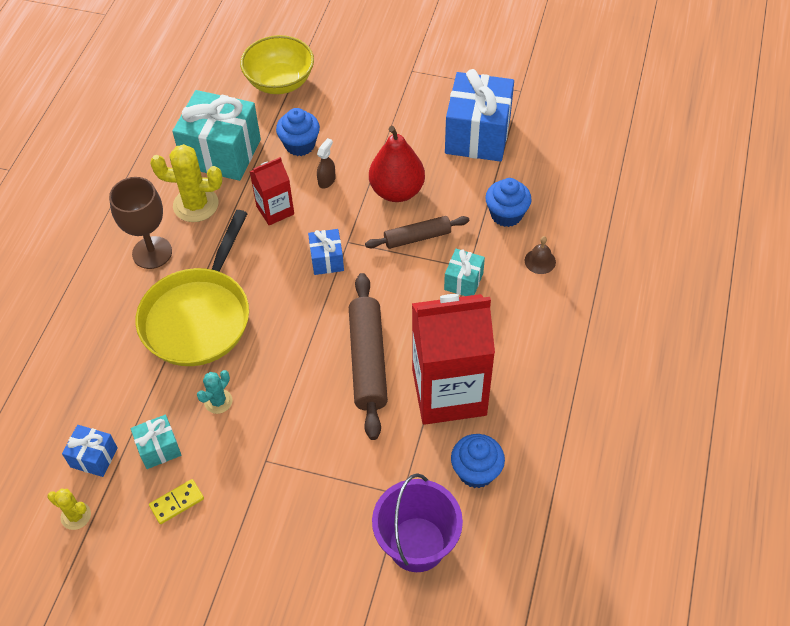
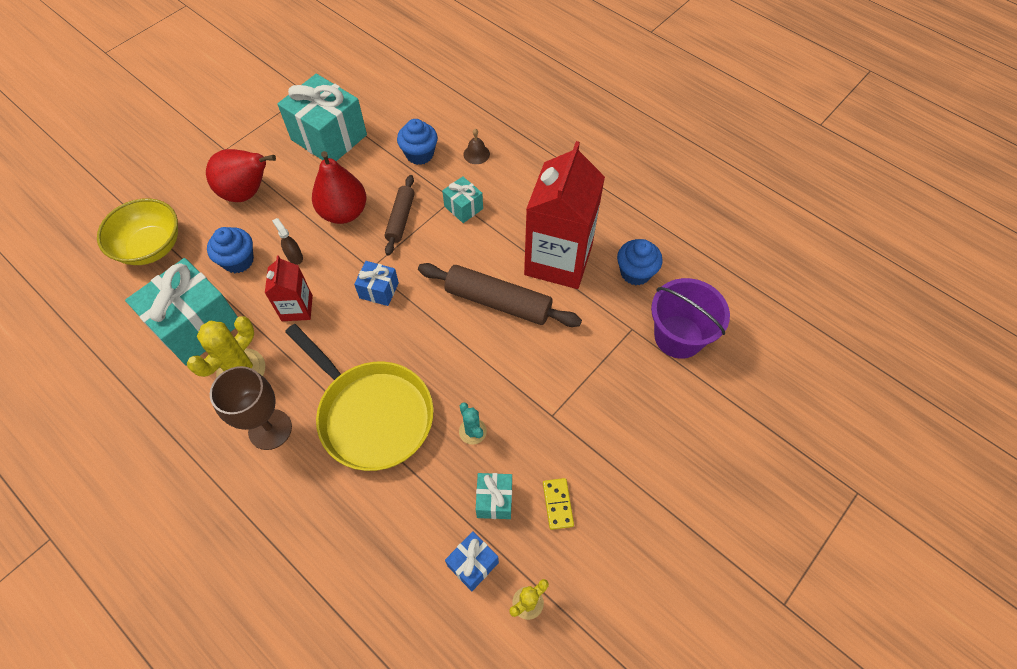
camera: 65 degrees left, 5 degrees up
(374, 112) = (247, 193): none -> red pear
(477, 135) = (329, 137): blue gift -> turquoise gift

